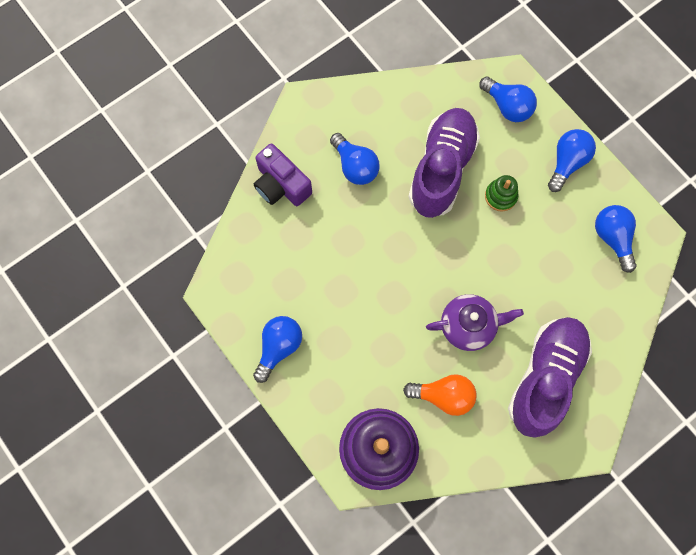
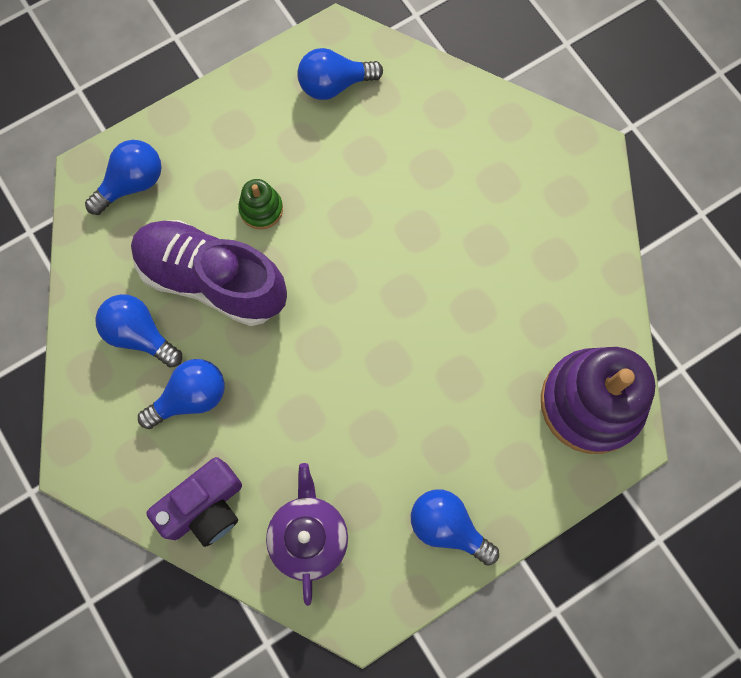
camera: 85 degrees left, 0 degrees up
(443, 396) = (525, 313): orange light bulb -> none
(468, 326) = (435, 271): purple teapot -> purple teapot (309, 536)
(545, 377) = (507, 188): purple shoe -> none
(567, 162) = (225, 122): blue light bulb -> blue light bulb (140, 335)

